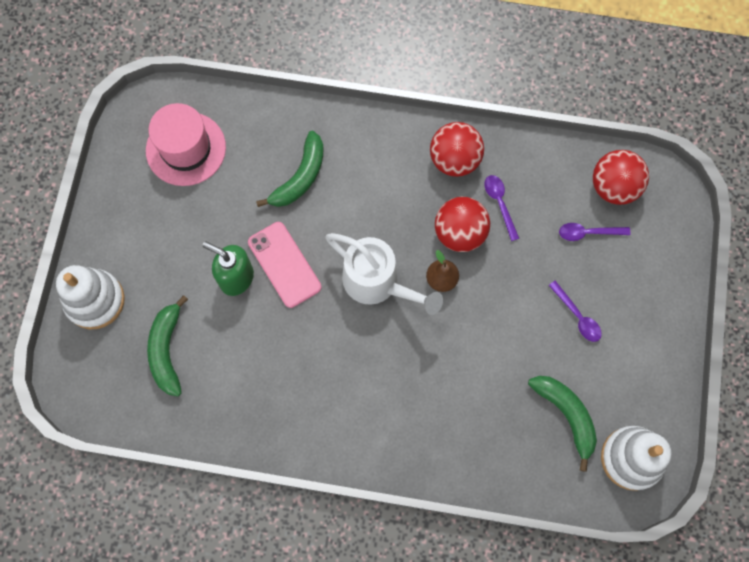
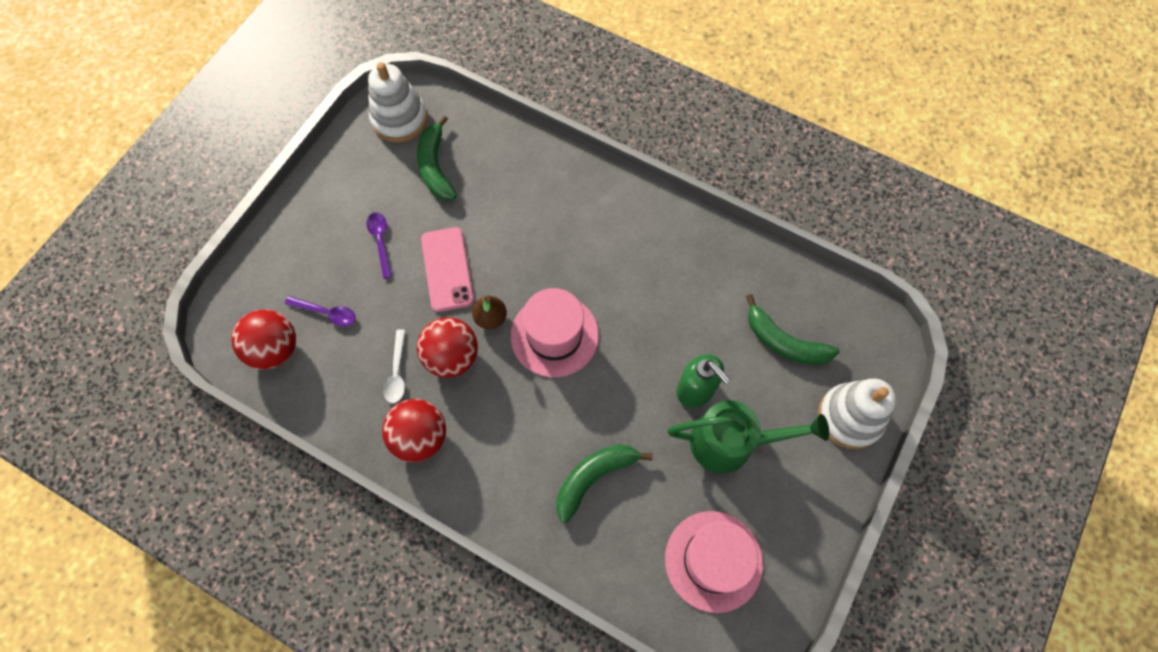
camera: 160 degrees left, 5 degrees down
(167, 350) = (784, 342): green banana -> green banana turned 105 degrees clockwise
(193, 243) = (732, 443): none -> green watering can
(284, 264) = (642, 387): pink phone -> pink phone (447, 269)
(378, 283) = (554, 335): white watering can -> pink hat
(500, 204) = (397, 372): purple spoon -> white spoon

